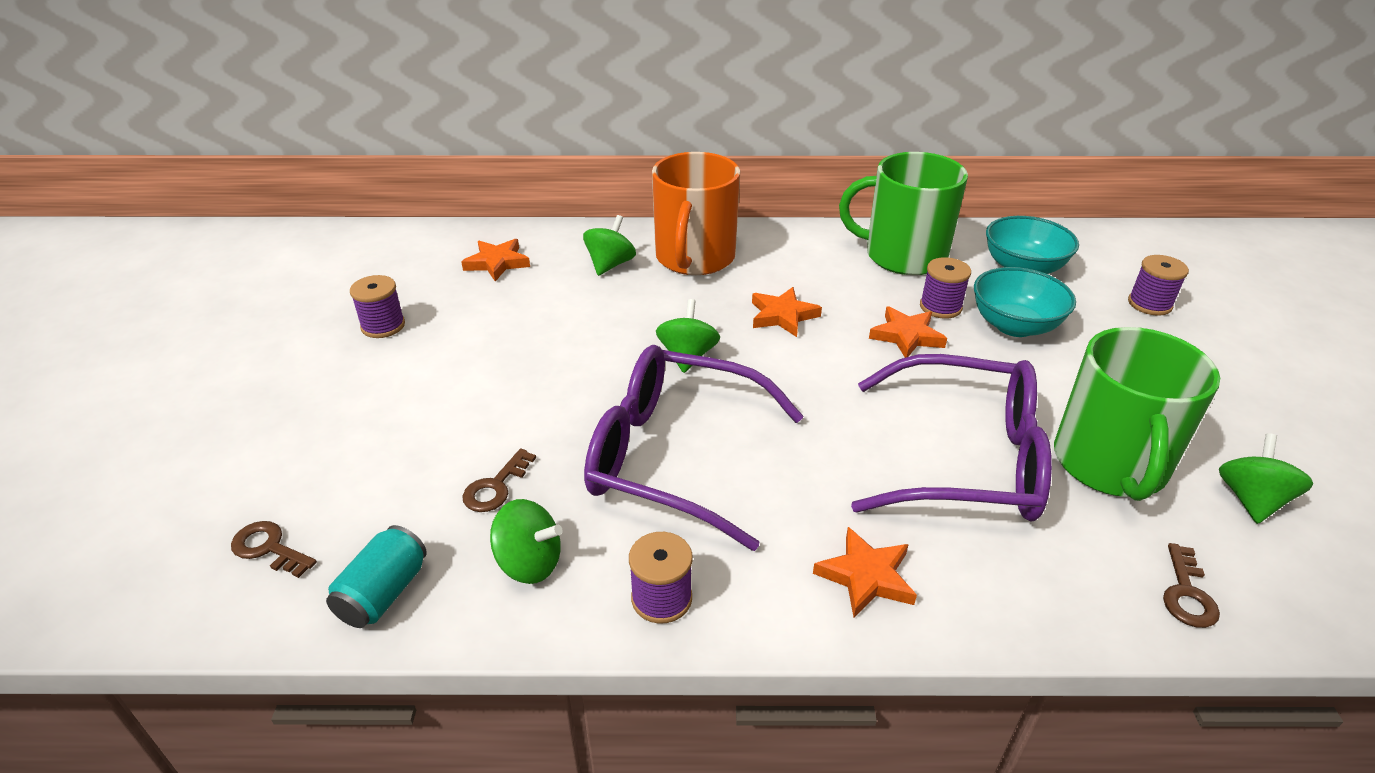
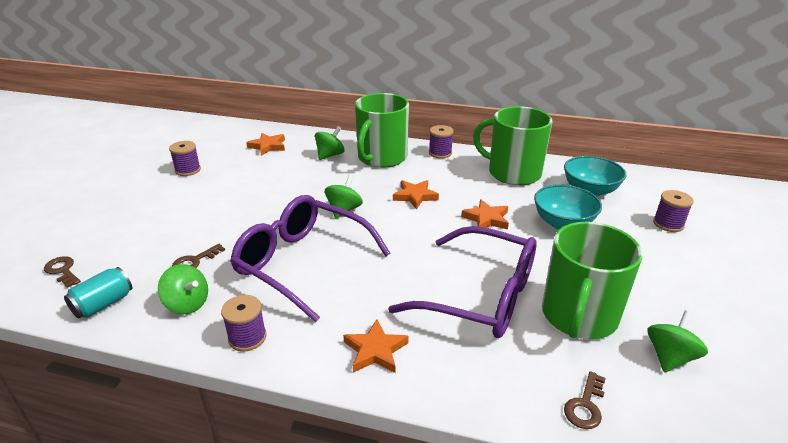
camera: 15 degrees right, 5 degrees down
(694, 258) = (381, 158): orange mug -> green mug
(940, 307) = (519, 205): purple spool -> purple spool (440, 153)

